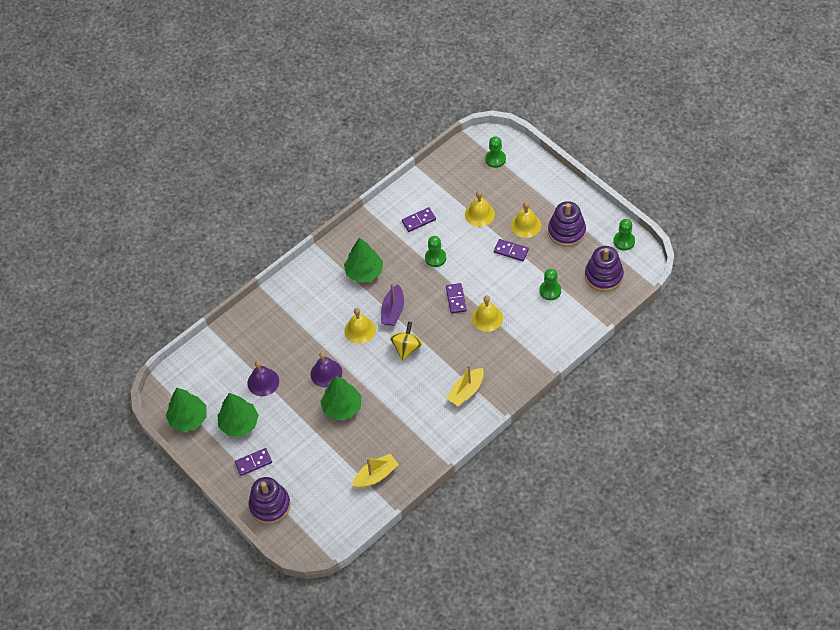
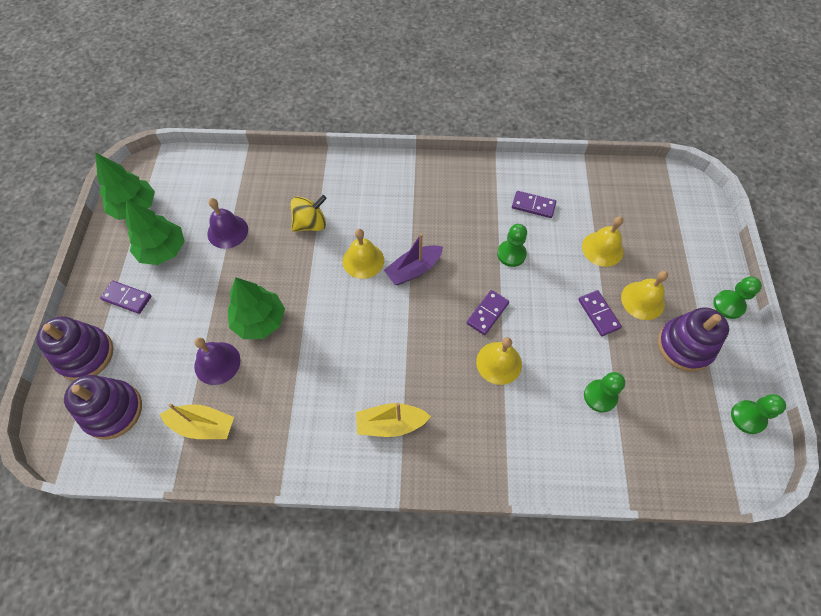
camera: 40 degrees right, 5 degrees up
(326, 373) = (286, 273): purple bell -> purple bell (217, 363)
(364, 272) = (429, 210): green tree -> none
(407, 348) = (385, 318): yellow spinning top -> yellow spinning top (310, 224)
(495, 159) = (674, 209): green pawn -> green pawn (728, 305)
(603, 276) = (683, 436): purple stacking toy -> purple stacking toy (113, 411)

